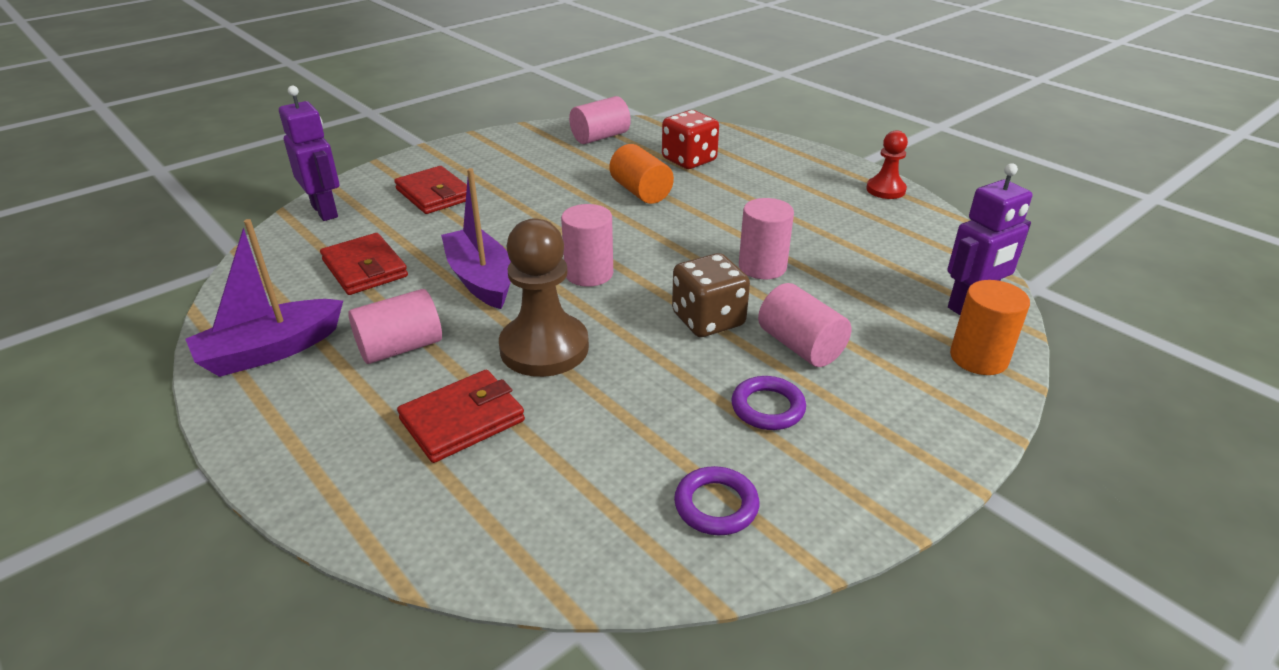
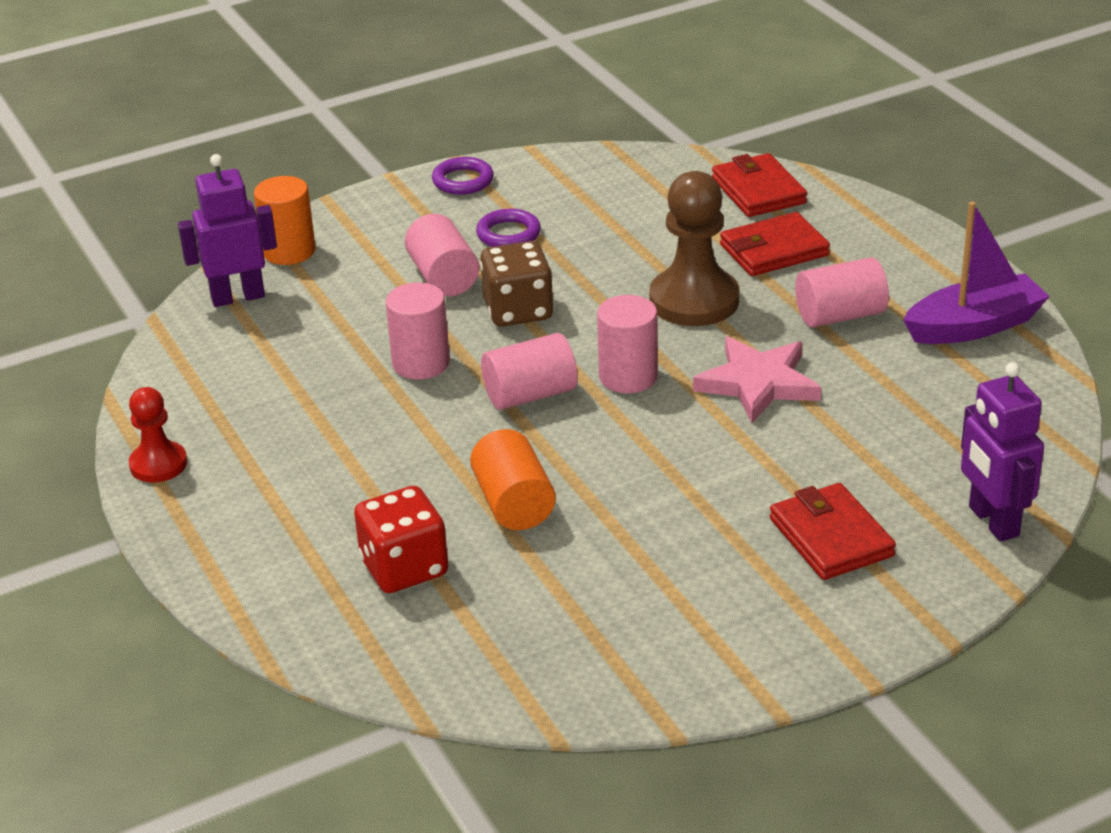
camera: 165 degrees left, 0 degrees up
(364, 268) = (904, 414): red wallet -> red wallet (758, 191)
(481, 279) = (758, 383): purple boat -> pink star
(600, 137) = (532, 655): pink cylinder -> pink cylinder (530, 395)
(716, 505) = (585, 183): purple ring -> purple ring (463, 181)

